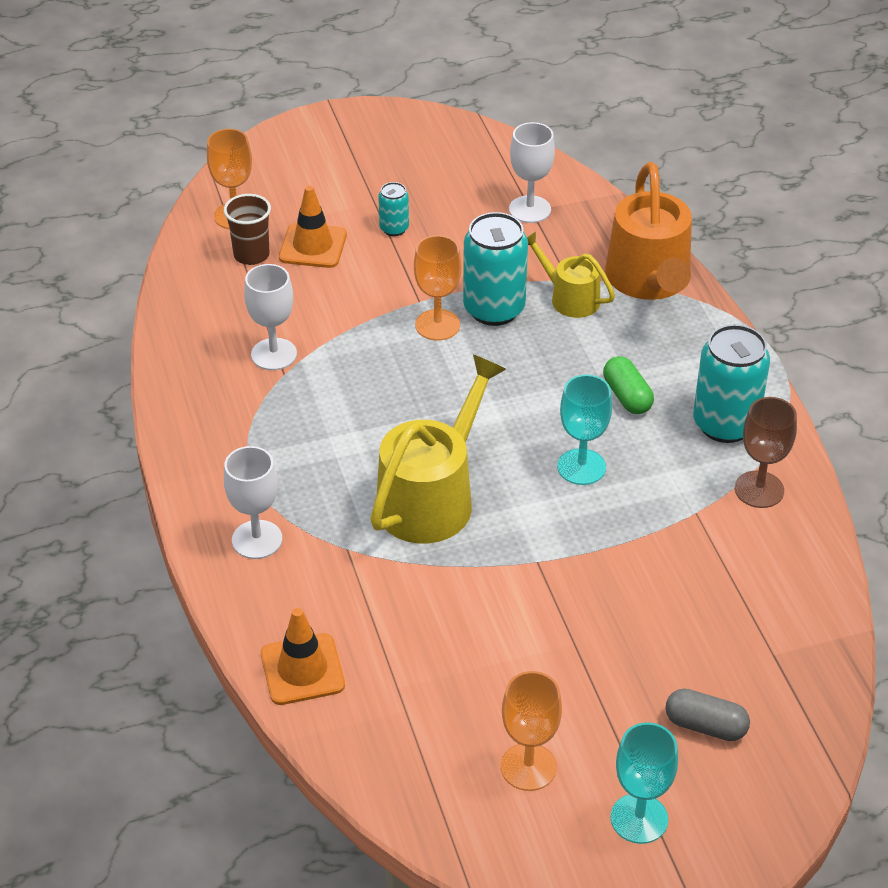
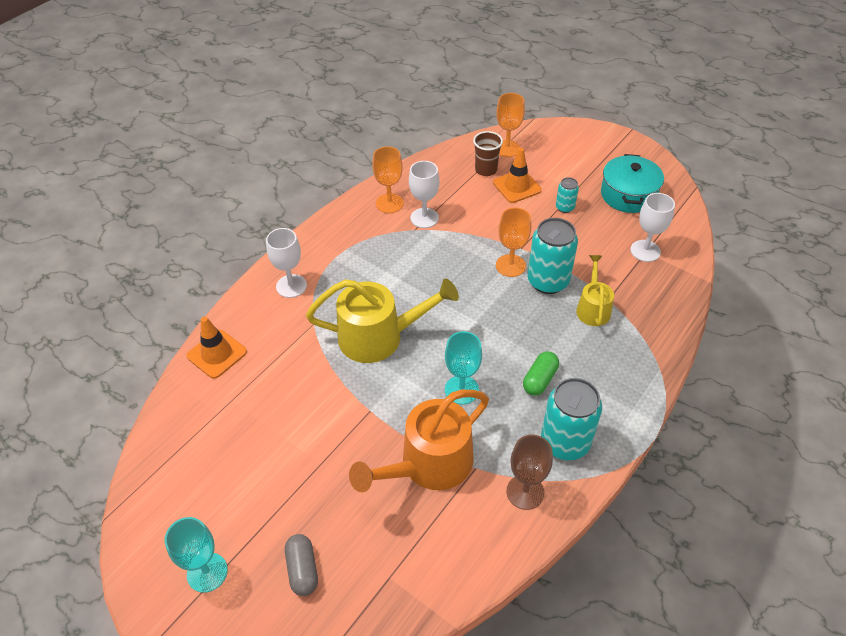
camera: 55 degrees right, 5 degrees up
(431, 169) = (628, 195): none -> turquoise pot
(528, 767) = (212, 493): orange goblet -> orange goblet (389, 203)
(649, 280) = (649, 336): orange watering can -> orange watering can (429, 464)

